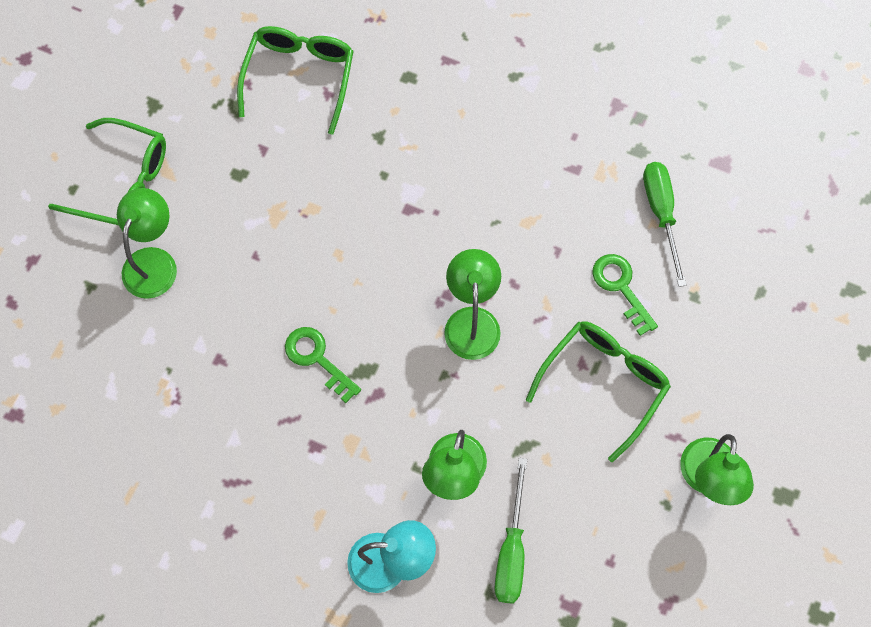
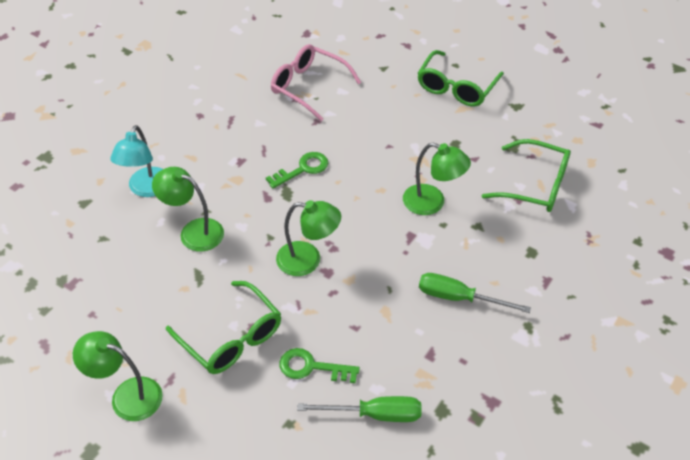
camera: 100 degrees right, 20 degrees down
(146, 384) = (309, 87): none -> pink glasses
(154, 261) = (395, 97): green lamp -> green lamp (432, 203)
(511, 550) = (126, 255): green screwdriver -> green screwdriver (458, 298)
(621, 287) = (311, 367): green key -> green key turned 150 degrees counterclockwise

